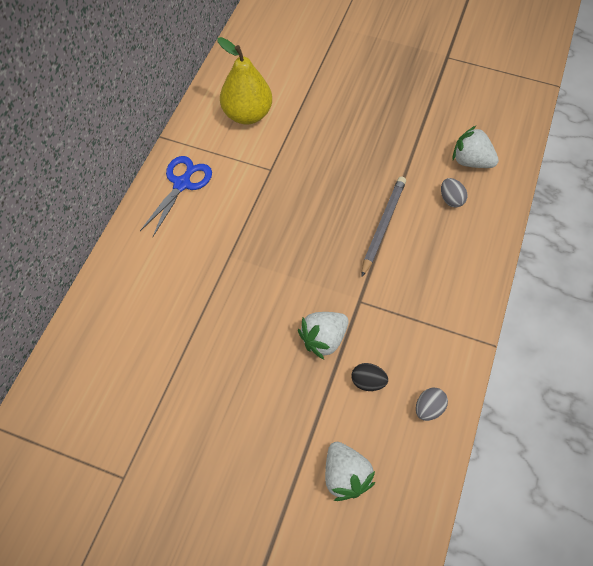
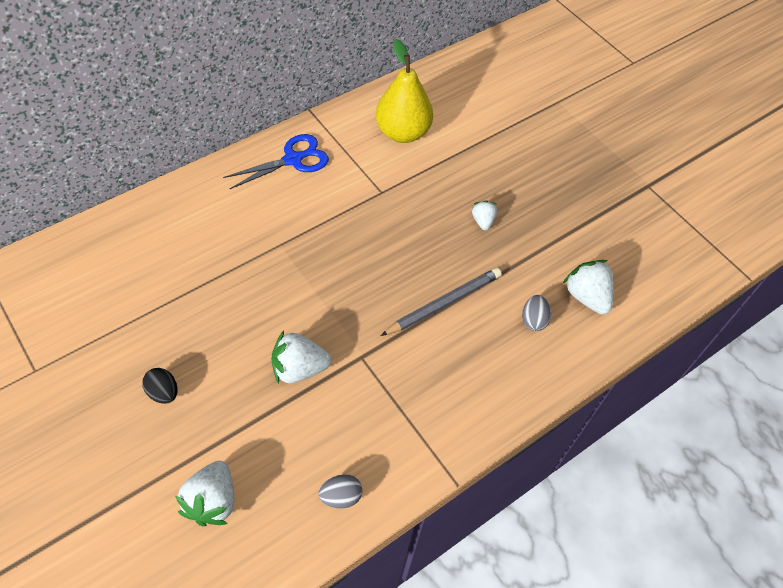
camera: 30 degrees right, 5 degrees down
(360, 148) = (482, 221): none -> white strawberry
(367, 381) = (305, 433): black egg -> black egg (163, 392)

